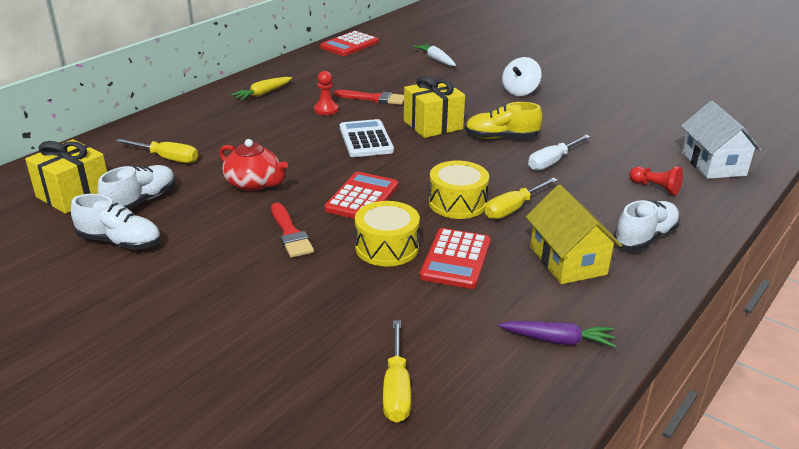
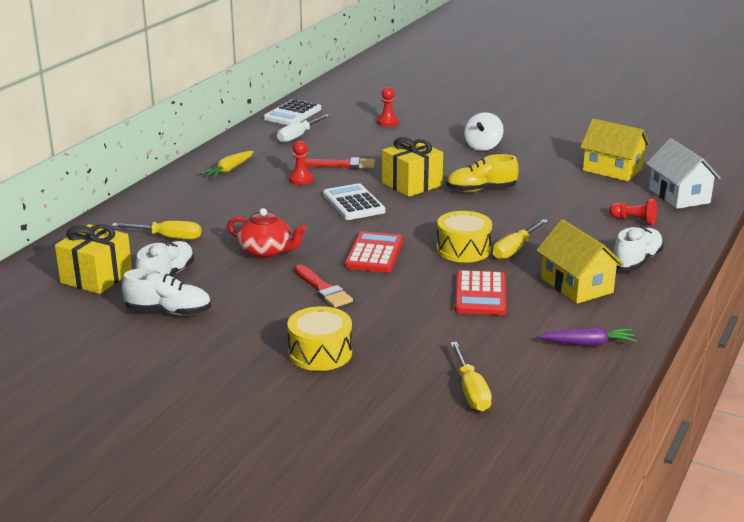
camera: 10 degrees left, 5 degrees down
(349, 45) = (292, 114): red calculator -> white calculator
(387, 247) = (416, 291): yellow drum -> yellow drum (320, 353)
(436, 60) = (387, 122): white carrot -> red pawn
(552, 162) = (536, 207): white screwdriver -> white screwdriver (298, 136)
(647, 128) = (612, 169): none -> yellow house

